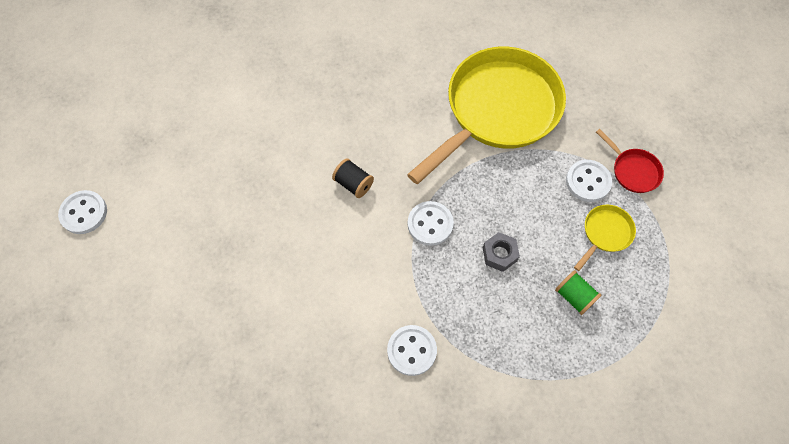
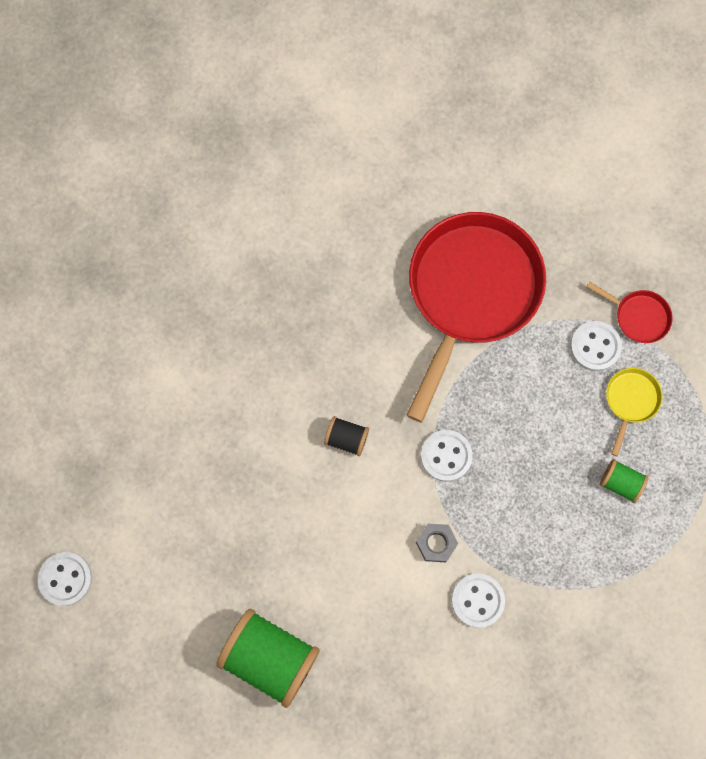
camera: 20 degrees left, 10 degrees up
(215, 333) = (270, 657): none -> green spool
(497, 110) = (470, 293): yellow pan -> red pan
(499, 254) = (530, 464): grey nut -> grey nut (436, 543)

